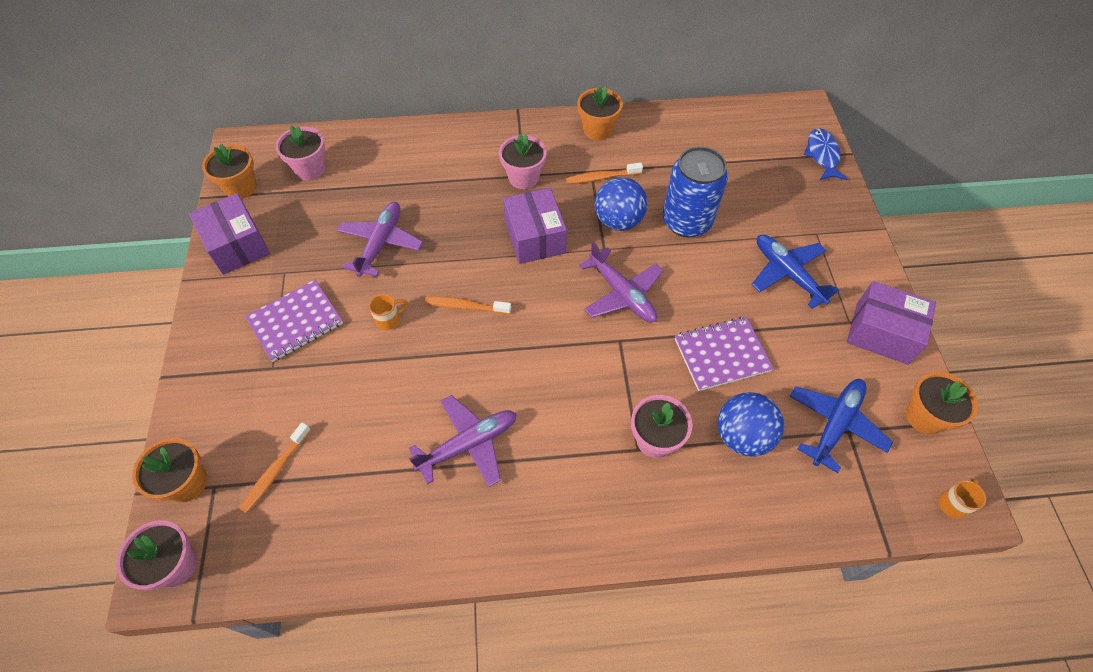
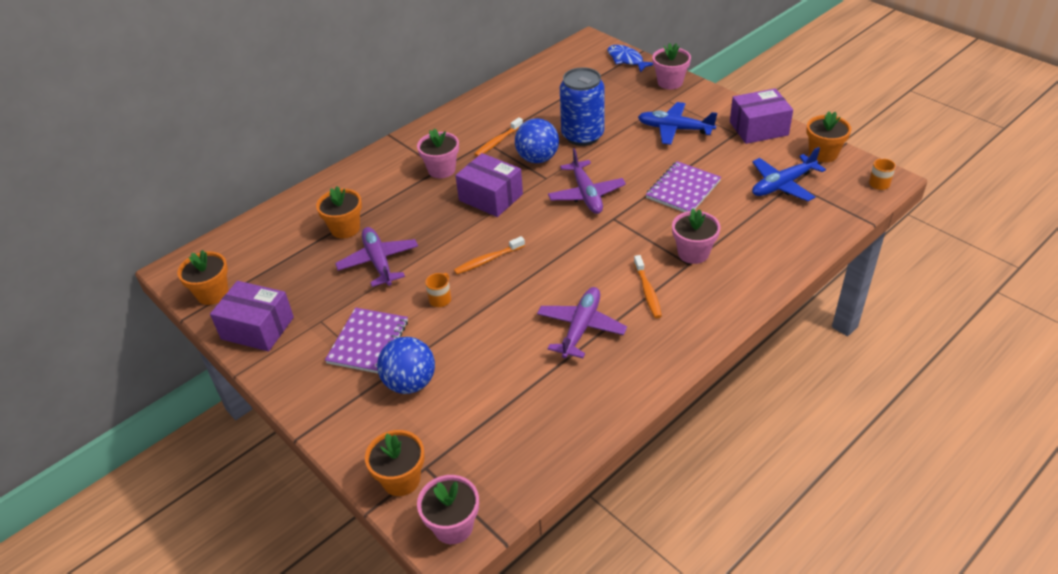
camera: 35 degrees left, 15 degrees down
(275, 471) = (462, 429): orange toothbrush -> orange toothbrush (647, 291)
(310, 169) = (261, 251): pink flower pot -> pink flower pot (670, 82)
(597, 129) = (463, 117): orange flower pot -> orange flower pot (345, 228)
(622, 294) = (586, 194): purple plane -> purple plane turned 60 degrees clockwise
(742, 436) = (740, 221): blue ball -> blue ball (410, 383)
(835, 424) = (782, 185): blue plane -> blue plane turned 120 degrees counterclockwise

